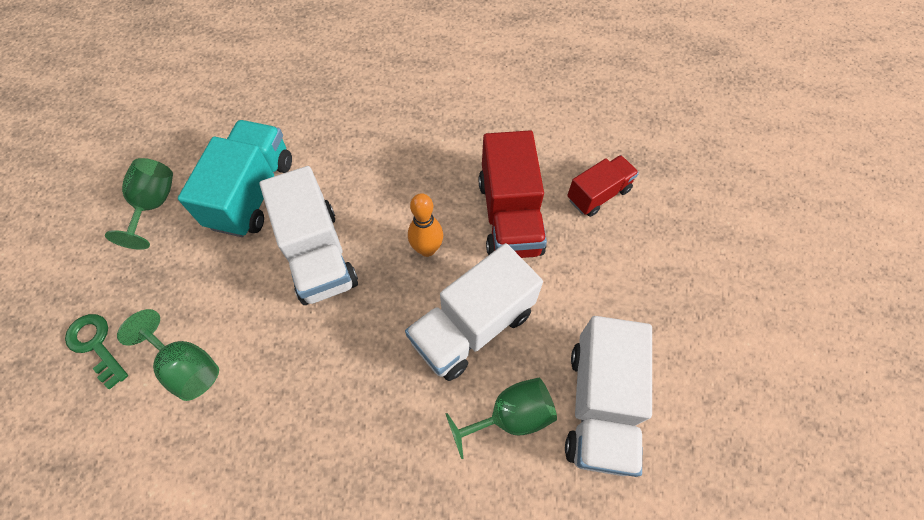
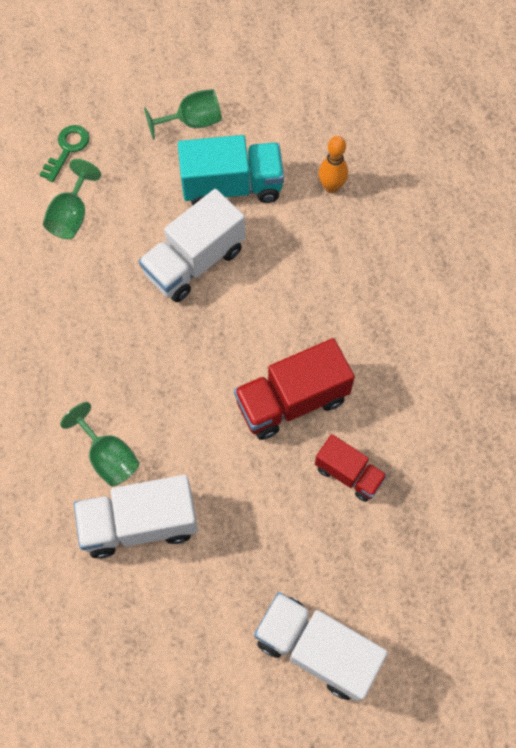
camera: 70 degrees right, 5 degrees up
(427, 249) = (231, 343): orange bowling pin -> orange bowling pin (331, 187)
(472, 326) = (173, 404): white truck -> white truck (316, 649)

